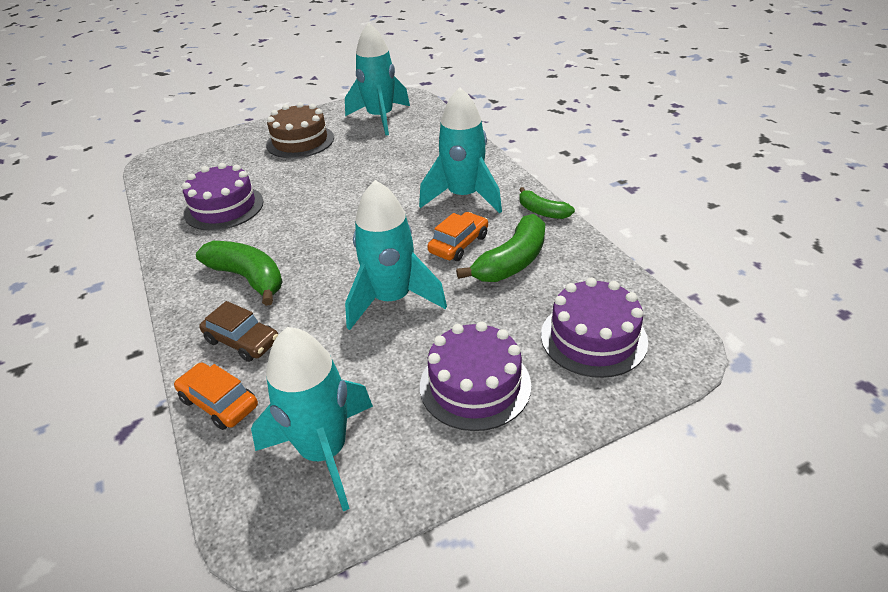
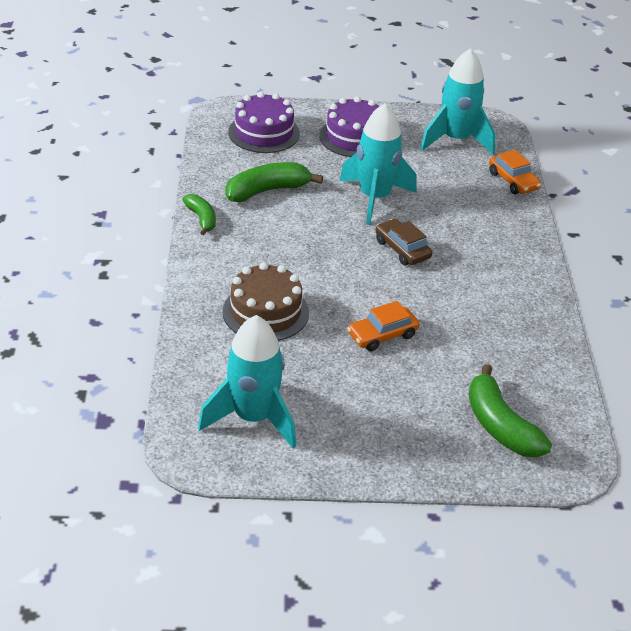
camera: 160 degrees left, 0 degrees up
(224, 207) = (492, 342): purple cake -> none
(242, 341) = (493, 210): brown car -> brown car (402, 249)
(248, 278) = (480, 255): green banana -> green banana (500, 425)
(300, 141) = (377, 417): brown cake -> brown cake (265, 312)
(458, 244) = (295, 219): orange car -> orange car (382, 335)
(464, 197) = (252, 259): turquoise rocket -> none

